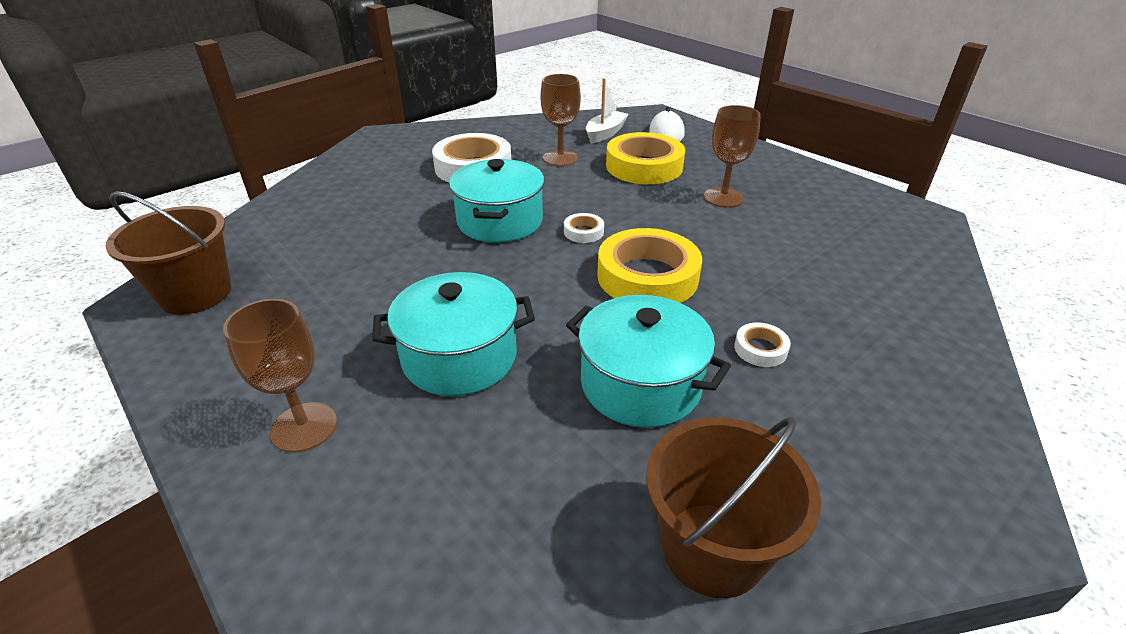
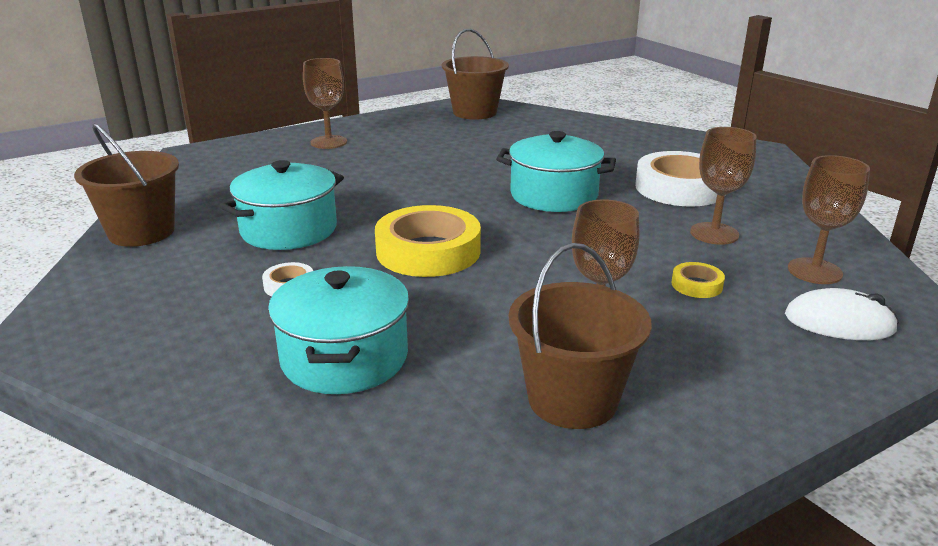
camera: 100 degrees right, 10 degrees down
(459, 357) = (362, 176): turquoise pot -> turquoise pot (344, 358)
(583, 232) = (523, 230): white tape -> none
(605, 133) = (814, 271): white boat -> brown goblet
(644, 166) = (696, 285): yellow tape -> yellow tape, size x0.44
(806, 203) = (572, 399): none -> brown bucket

